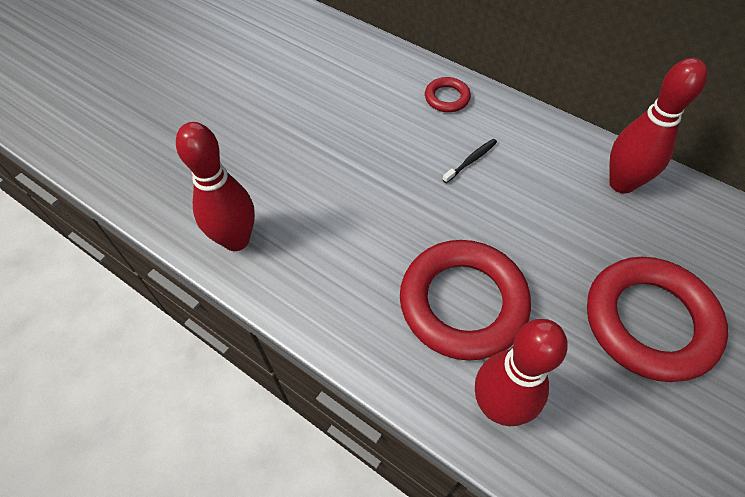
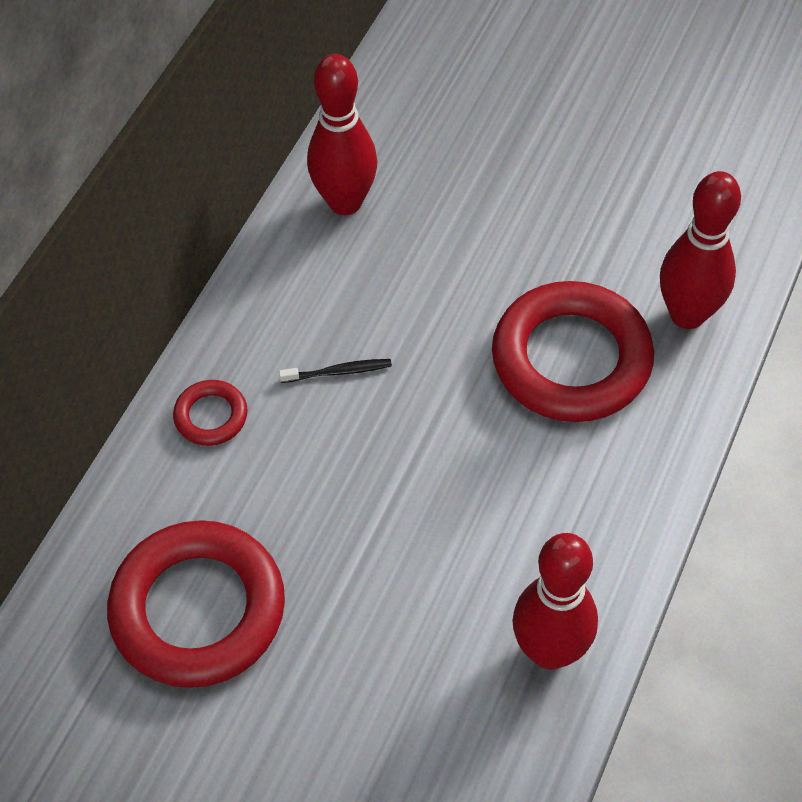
camera: 100 degrees left, 0 degrees up
(471, 161) = (338, 372): black toothbrush -> black toothbrush turned 135 degrees clockwise
(649, 322) = (543, 183): red ring -> red ring (198, 609)

